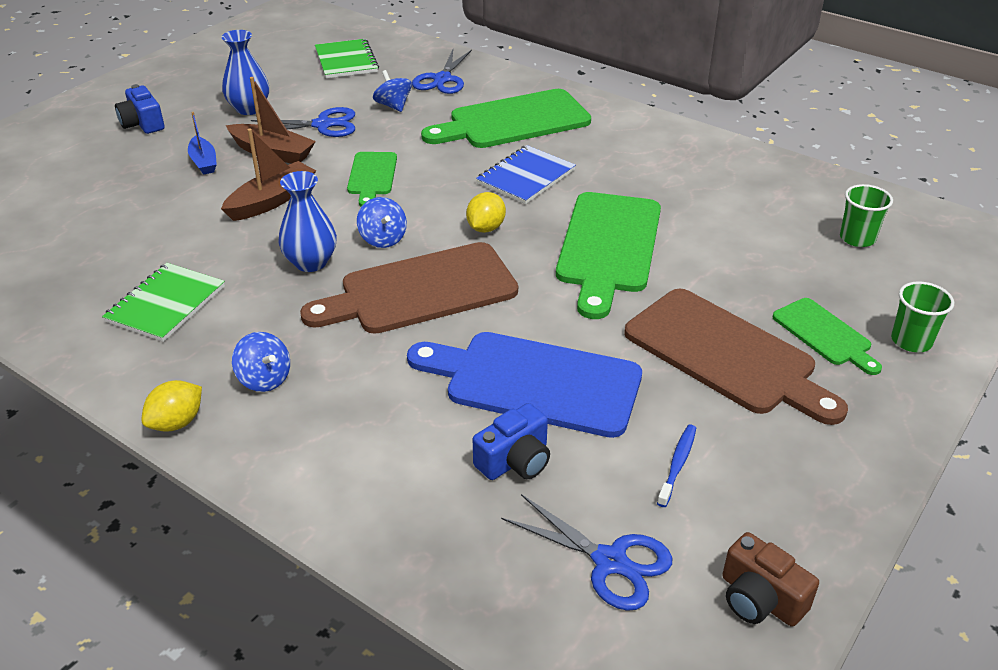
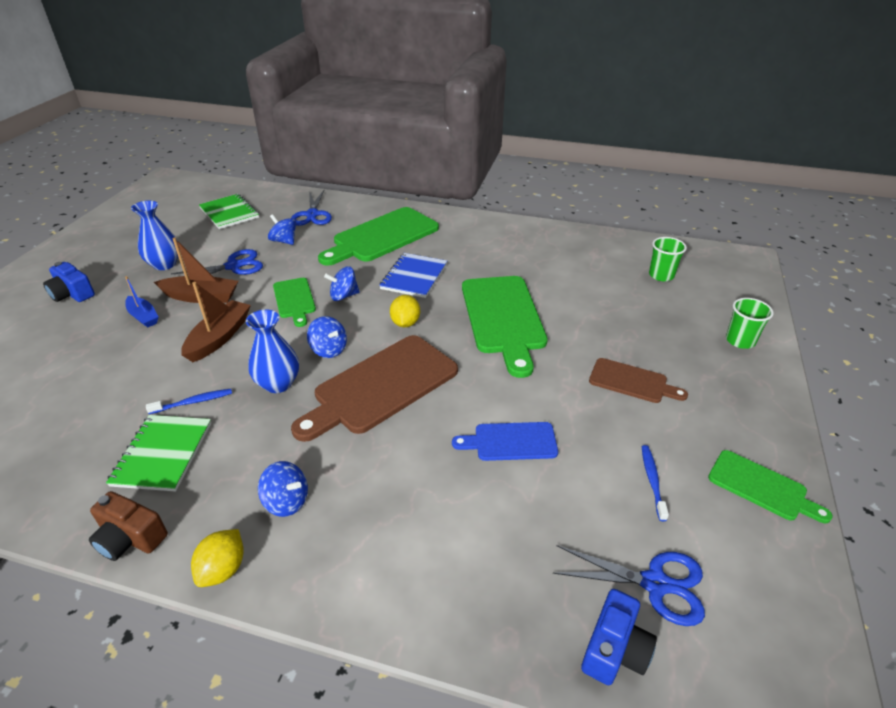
camera: 20 degrees left, 0 degrees up
(216, 261) = (193, 402): none -> blue toothbrush
(430, 183) = (344, 296): none -> blue spinning top
(515, 460) = (533, 515): blue camera -> blue camera (614, 649)
(534, 383) = (511, 442): blue cutting board -> blue cutting board, size x0.54
(726, 354) = (631, 381): brown cutting board -> brown cutting board, size x0.54
(760, 599) = (777, 578): brown camera -> brown camera (130, 538)
(824, 334) = (685, 349): green cutting board -> green cutting board (761, 487)

